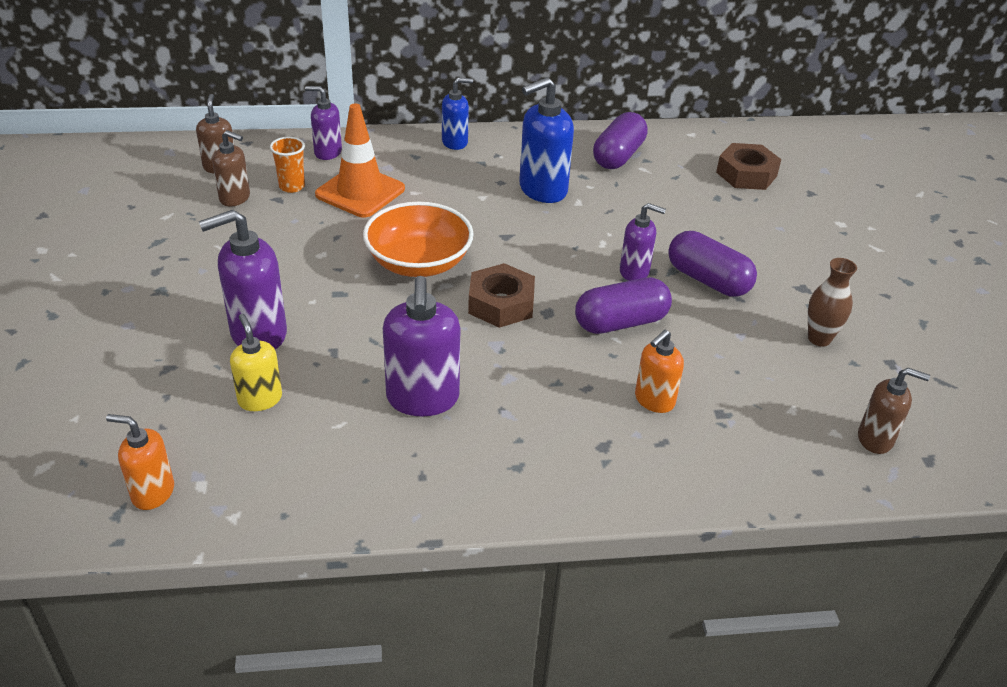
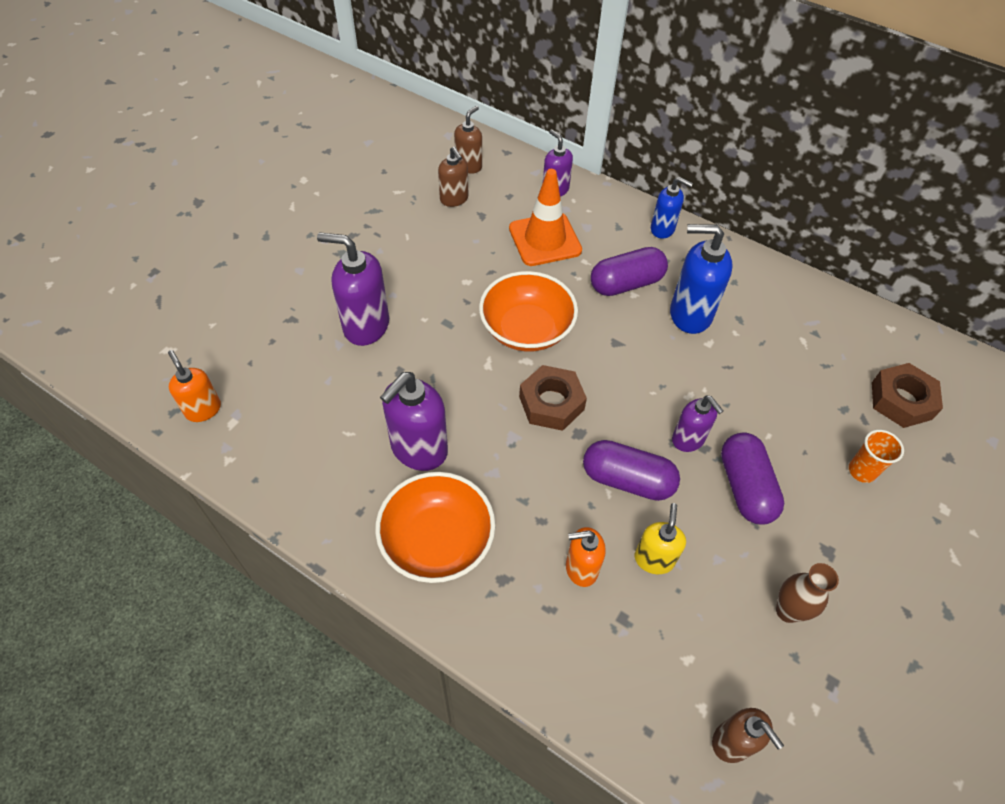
camera: 40 degrees right, 15 degrees up
(260, 399) = (320, 379): yellow soap dispenser -> yellow soap dispenser (654, 559)
(292, 186) = (501, 209): orange cup -> orange cup (861, 471)
(518, 453) = (437, 541): none -> orange bowl
(618, 156) = (793, 315): purple capsule -> purple capsule (626, 283)

